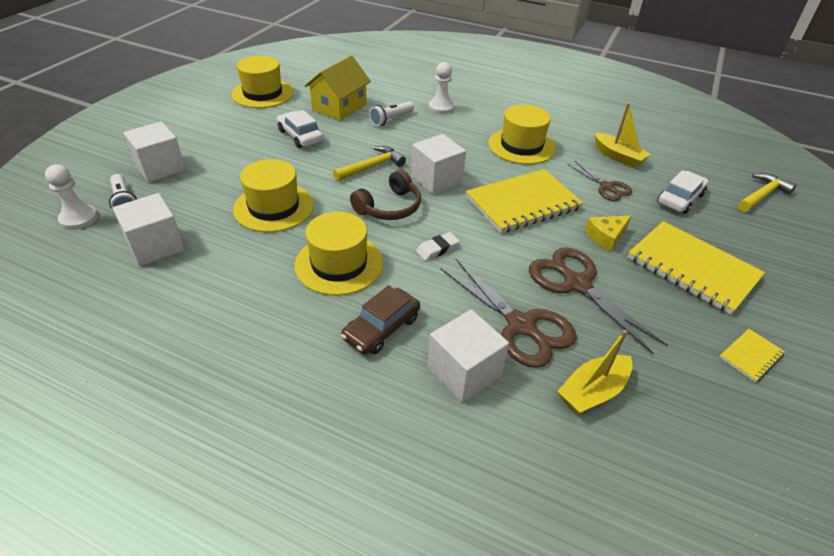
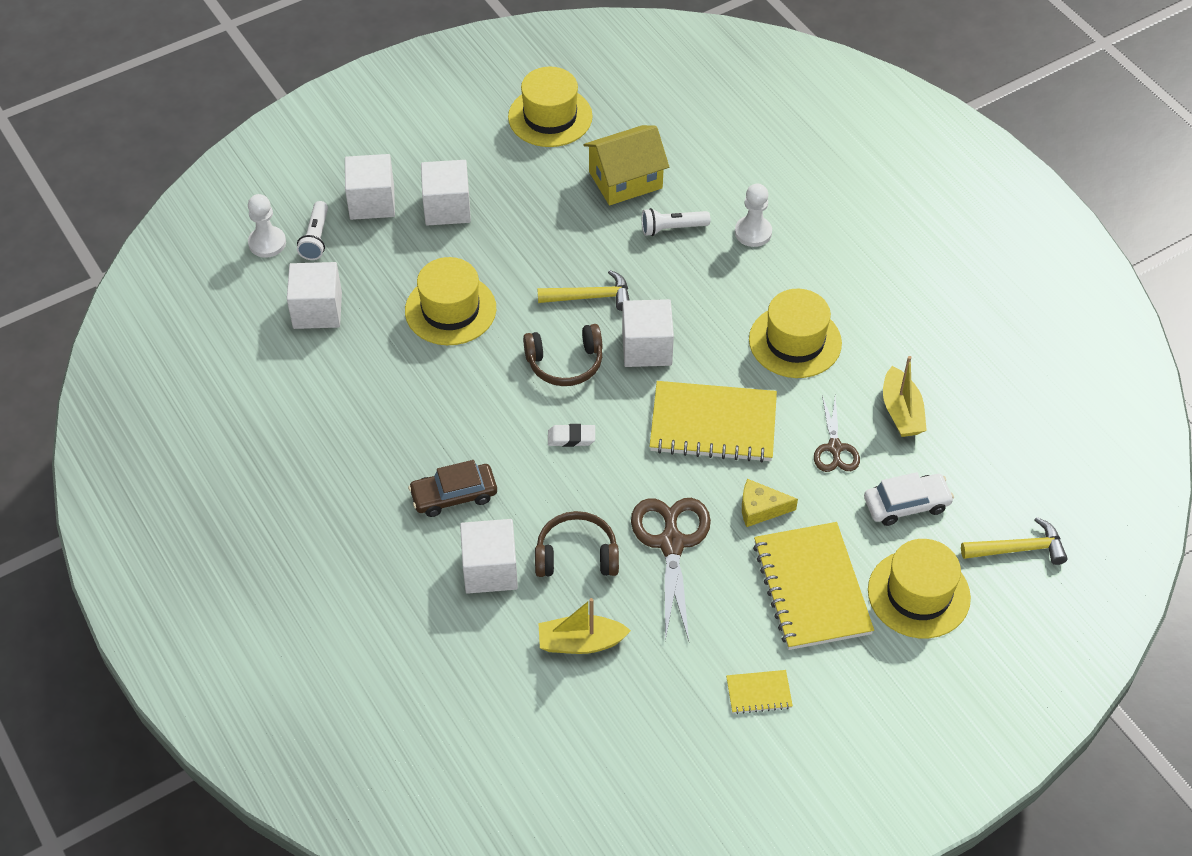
camera: 35 degrees right, 10 degrees up
(224, 154) = (447, 208): none -> white cube
(300, 136) = (545, 213): white car -> none
(339, 264) = (465, 410): yellow hat -> yellow hat (918, 594)
(520, 325) = (576, 555): brown scissors -> brown headphones

